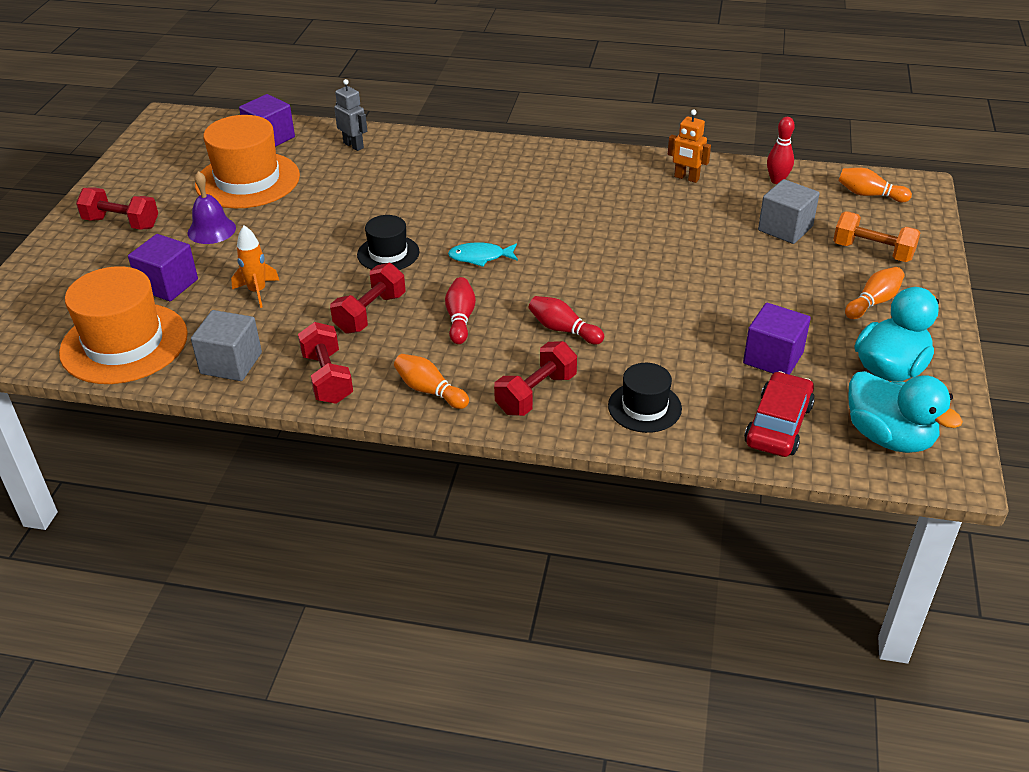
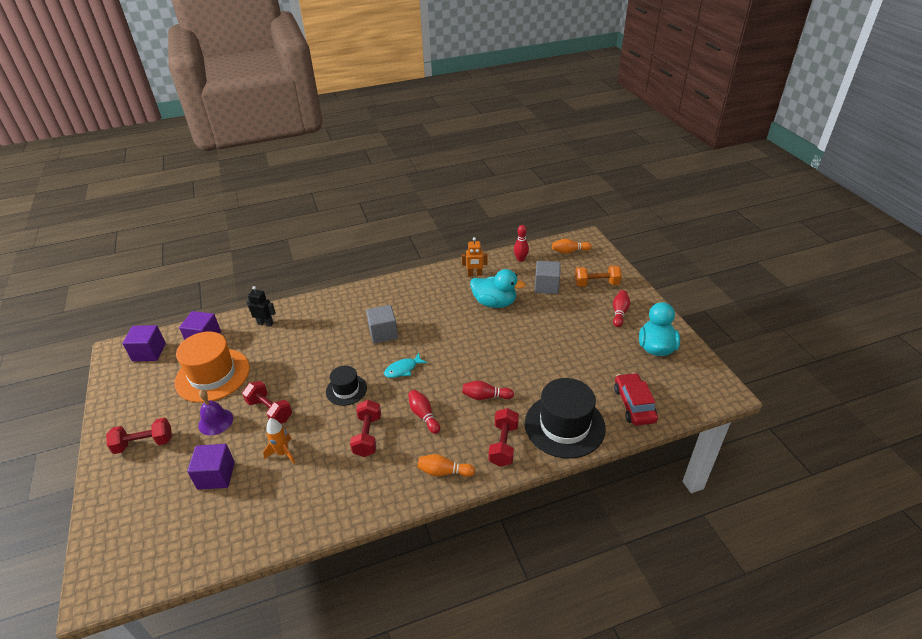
camera: 30 degrees left, 0 degrees up
(124, 343) = (219, 534): orange hat -> none
(231, 363) = (306, 513): grey cube -> grey cube (383, 333)
(327, 378) = (376, 493): red dumbbell -> red dumbbell (270, 410)
(353, 145) = (265, 323): grey robot -> black robot
(644, 407) = (564, 425): black hat -> black hat, size x1.82
(773, 358) = (601, 366): purple cube -> purple cube (149, 352)
(873, 302) = (619, 313): orange bowling pin -> red bowling pin
(889, 437) = (686, 387): turquoise duck -> turquoise duck (494, 303)

